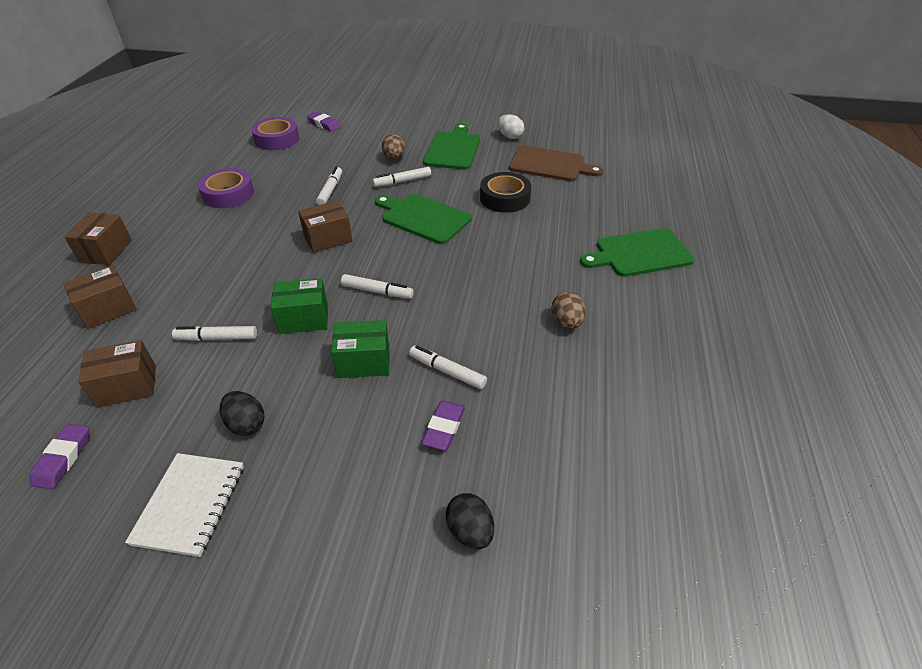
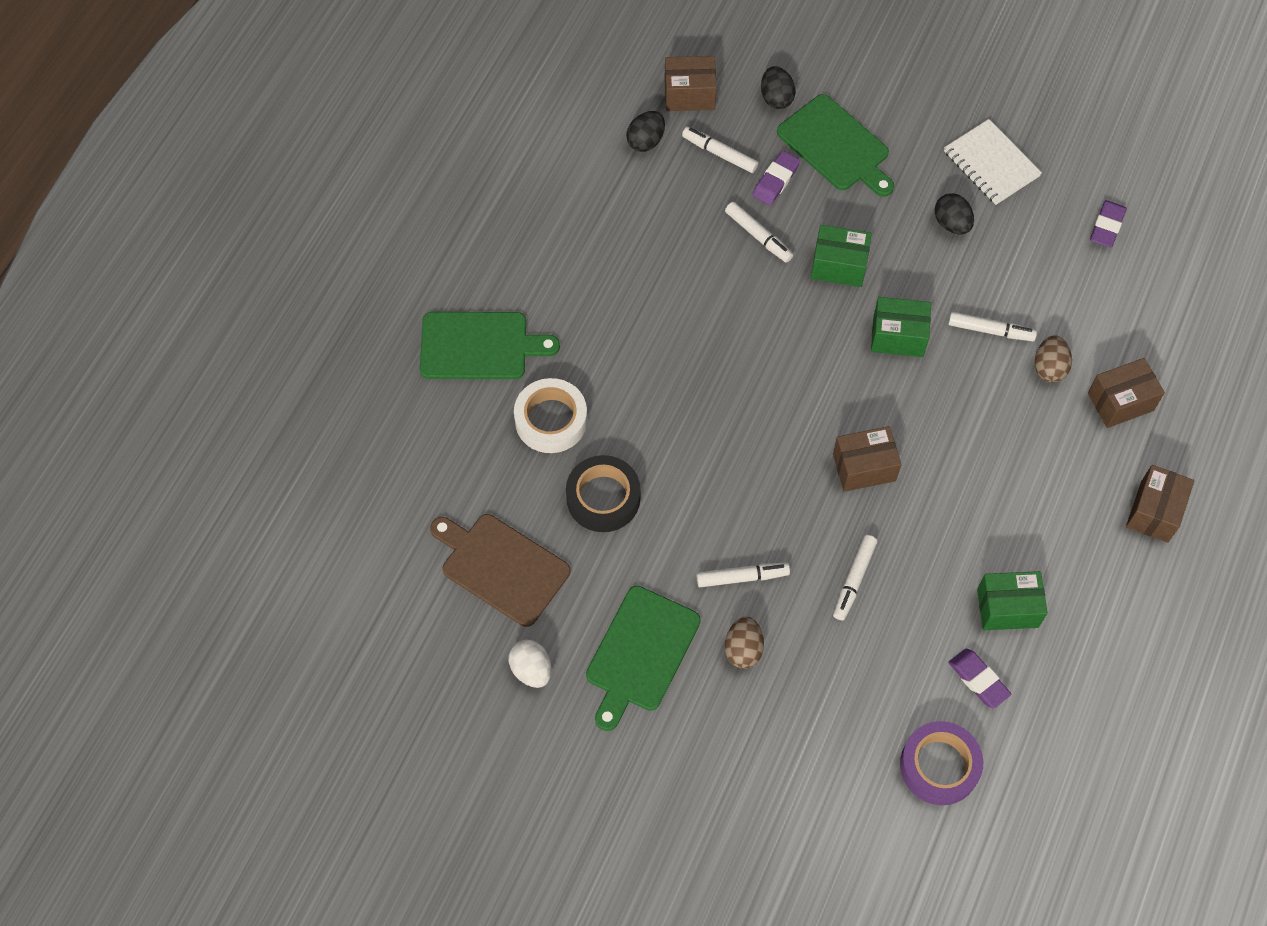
camera: 165 degrees left, 20 degrees up
(127, 386) = (1071, 290): brown box -> brown box (689, 95)
(190, 504) = (991, 164): white notebook -> white notebook turned 60 degrees counterclockwise
(228, 194) = (1007, 608): purple tape -> green box
(324, 124) = (852, 802): purple eraser -> purple eraser (978, 680)
(377, 291) = (812, 358): white marker -> white marker (719, 153)
(423, 218) = (730, 481): green cutting board -> green cutting board (836, 146)
(561, 225) = (551, 420): none -> white tape
(566, 322) = (616, 266): brown egg -> brown egg (1049, 368)
(599, 439) = (646, 141): none -> black egg

